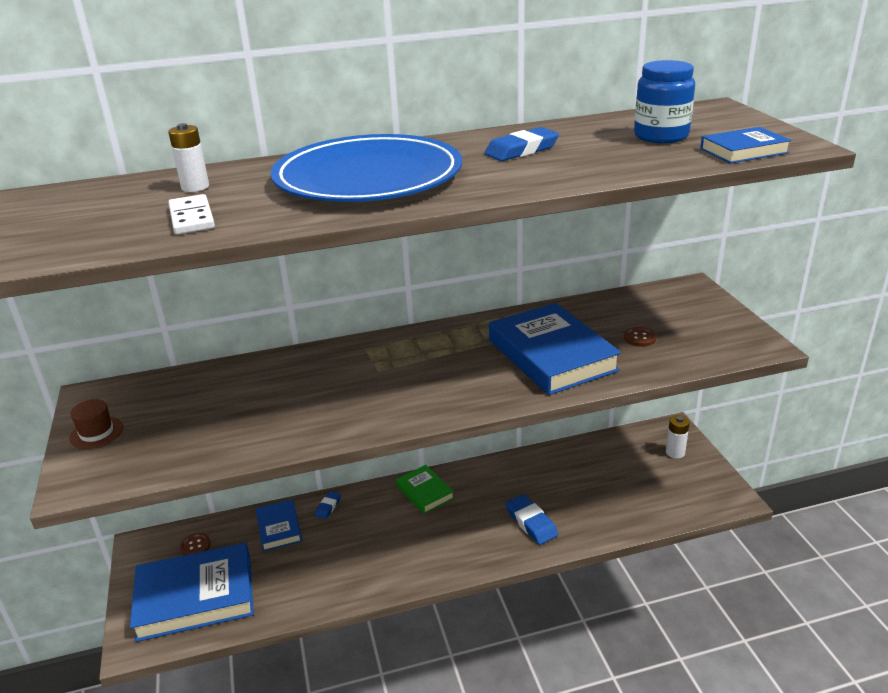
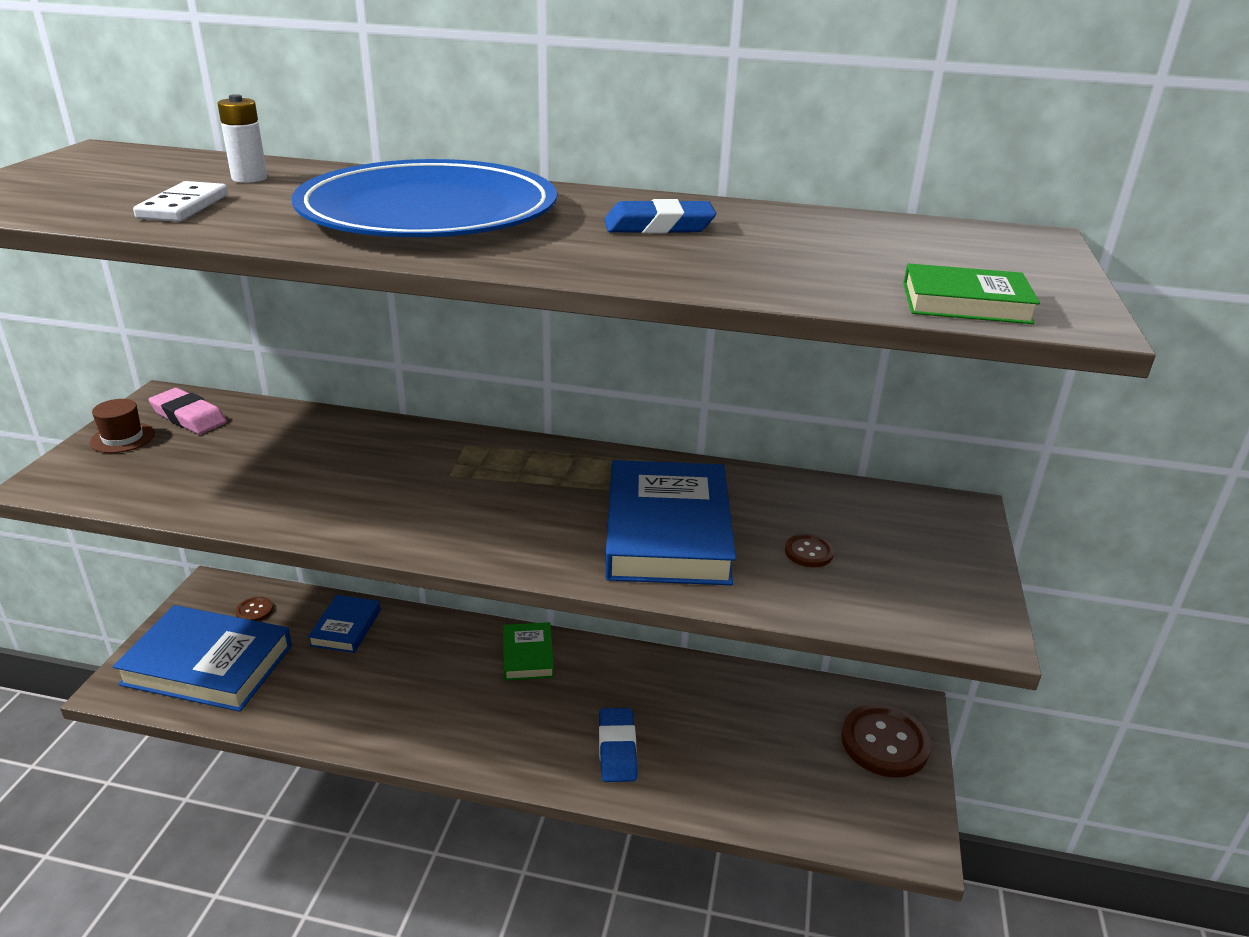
camera: 25 degrees right, 0 degrees up
(132, 400) = (189, 417): none -> pink eraser
(328, 507) = (413, 626): blue eraser -> none
(661, 136) = (876, 254): blue jar -> none
(675, 452) = (884, 743): white battery -> brown button
(744, 151) = (965, 303): blue book -> green book

